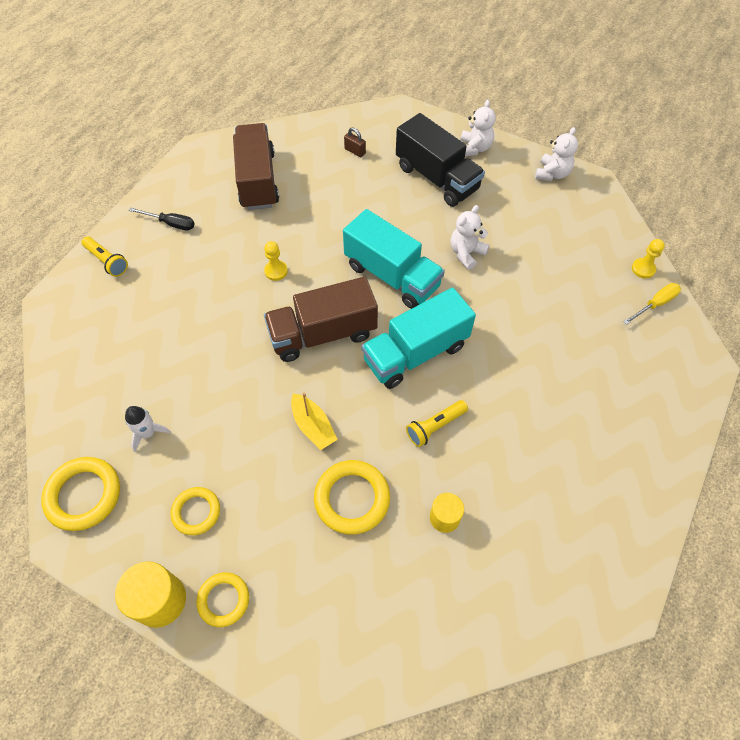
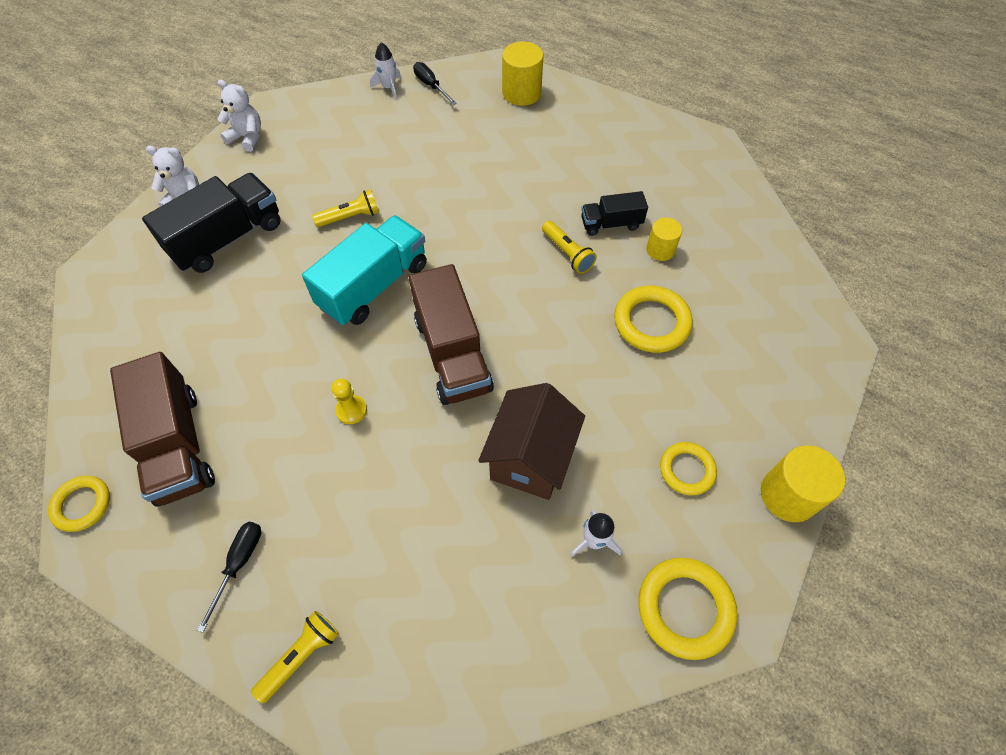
camera: 90 degrees left, 0 degrees up
(222, 390) = (530, 459): none -> brown house
(223, 600) = (774, 432): yellow ring -> yellow ring (82, 505)
(258, 180) = (177, 445): brown truck -> brown truck turned 105 degrees counterclockwise
(313, 426) = (573, 359): yellow boat -> none
(355, 151) = (153, 324): brown padlock -> none
(415, 353) = (480, 266): turquoise truck -> none
(466, 253) = (350, 217): white teddy bear -> yellow flashlight
(477, 470) = (611, 224): none -> black truck
(643, 269) = (389, 88): yellow pawn -> white rocket
(655, 304) = (431, 86): yellow screwdriver -> black screwdriver
(664, 389) = (521, 93): none -> yellow cylinder

